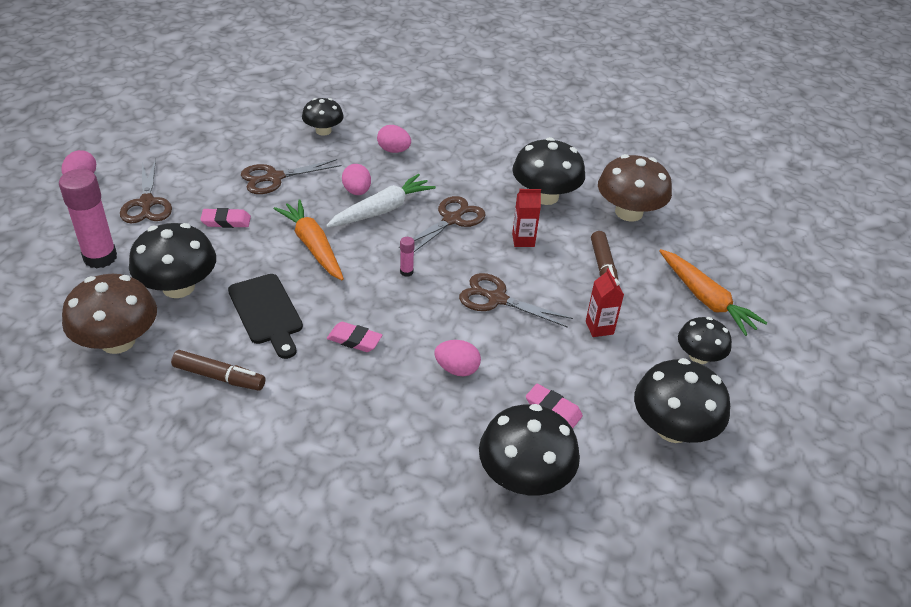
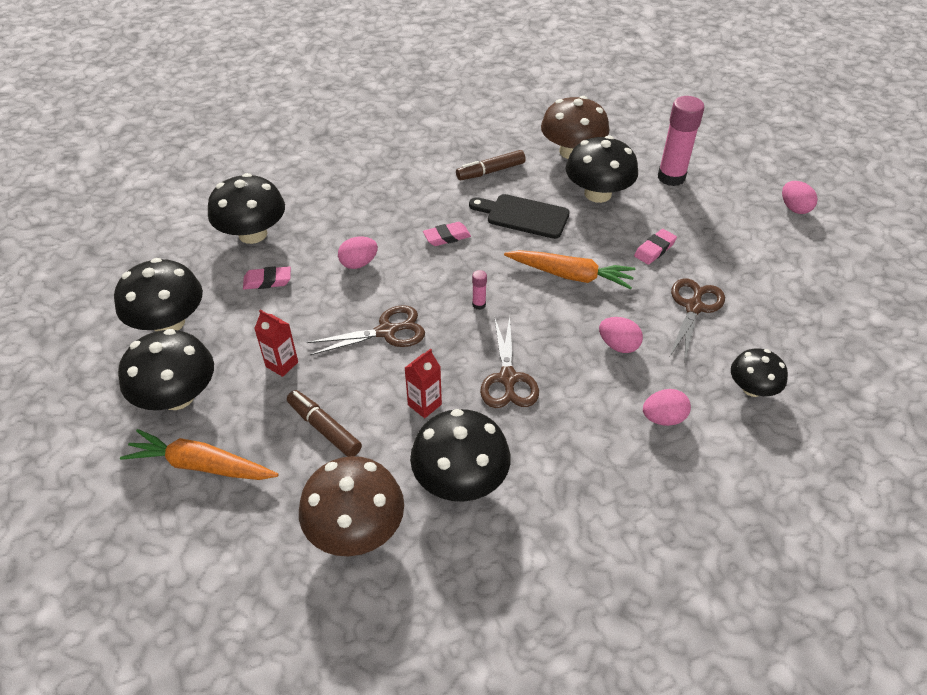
camera: 140 degrees right, 5 degrees up
(147, 203) = (723, 223): brown scissors -> none
(382, 210) = (572, 343): white carrot -> none
(699, 356) = (177, 396): black mushroom -> black mushroom, size x1.64

